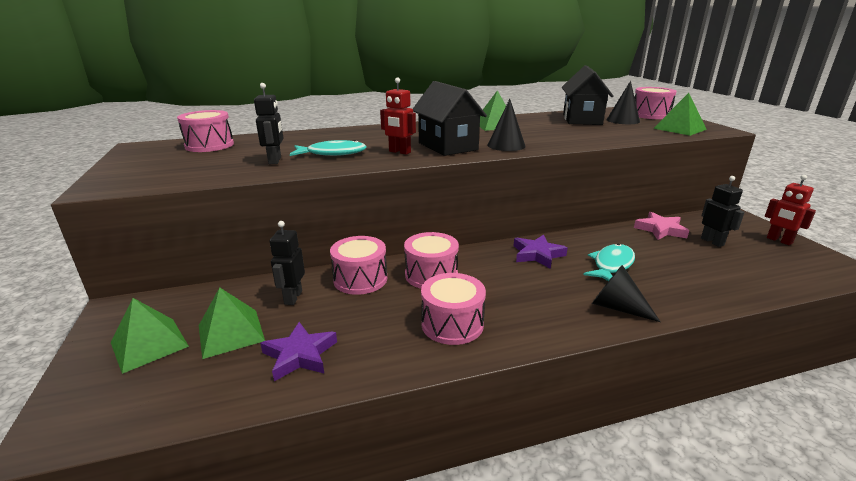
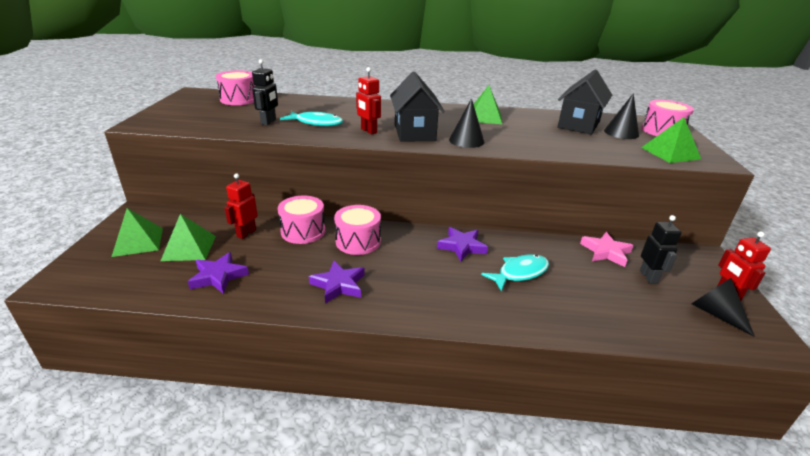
camera: 20 degrees right, 5 degrees up
(293, 297) = (246, 233): black robot -> red robot
(452, 324) = (338, 285): pink drum -> purple star
(617, 307) = (485, 310): black cone -> black cone (715, 313)

